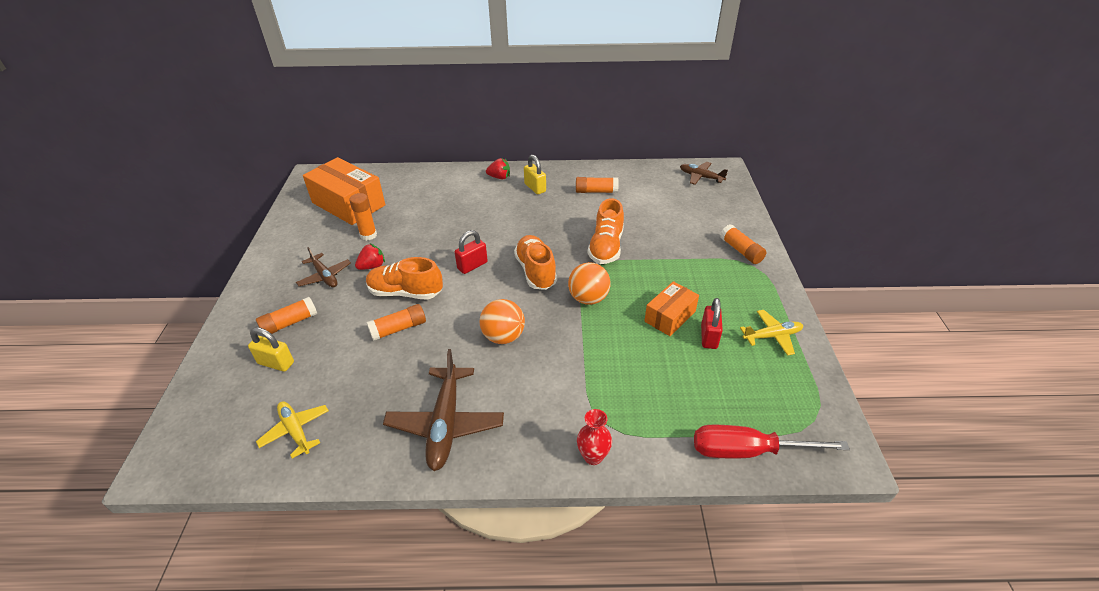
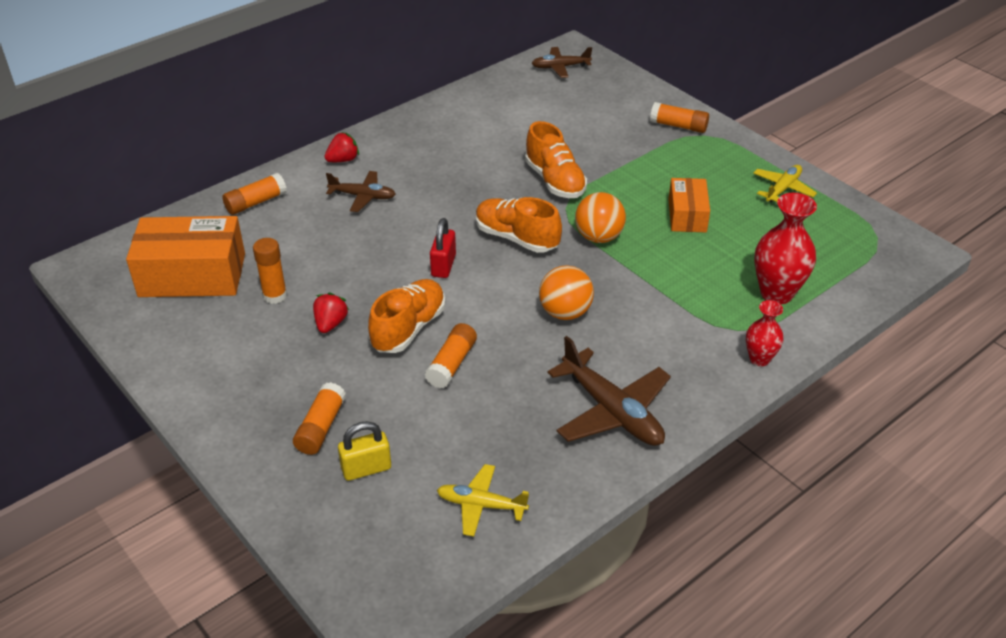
camera: 40 degrees left, 0 degrees up
(325, 276) = (288, 362): brown plane -> brown plane (363, 196)
(405, 292) = (408, 328): orange shoe -> orange shoe turned 150 degrees clockwise
(535, 188) = (401, 153): yellow padlock -> none
(596, 191) = (473, 128): orange glue stick -> orange glue stick (256, 202)
(669, 413) = (776, 293): none -> red vase
(709, 337) = (737, 215): red padlock -> none
(747, 451) = (858, 287): red screwdriver -> none

